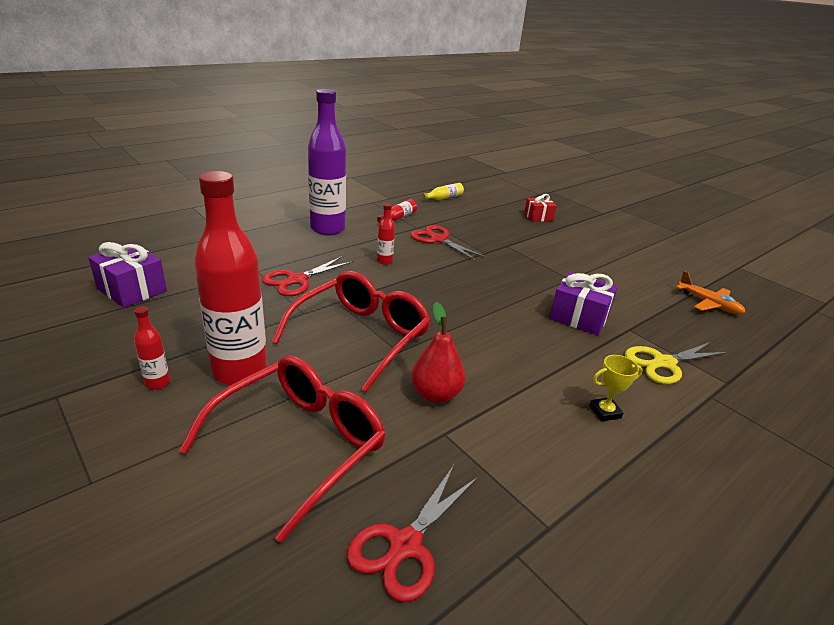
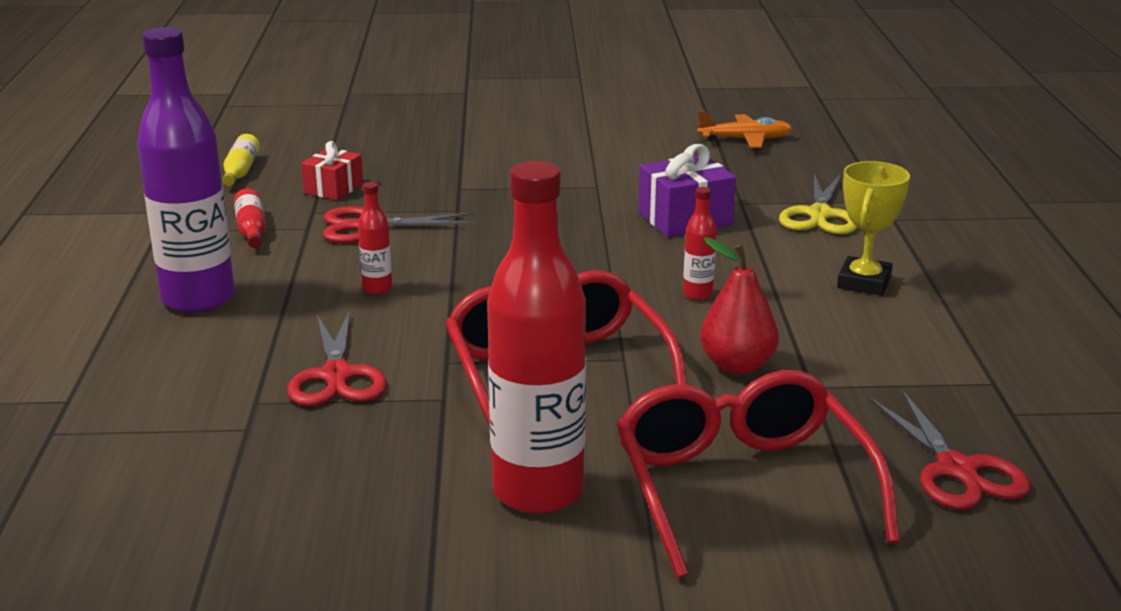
camera: 50 degrees left, 5 degrees down
(132, 290) = (154, 541): purple gift -> none
(158, 383) = (491, 569): red bottle -> red bottle (697, 294)
(538, 217) = (411, 135): red gift -> red gift (334, 189)
(605, 412) = (864, 282): yellow trophy -> yellow trophy, size x1.51

